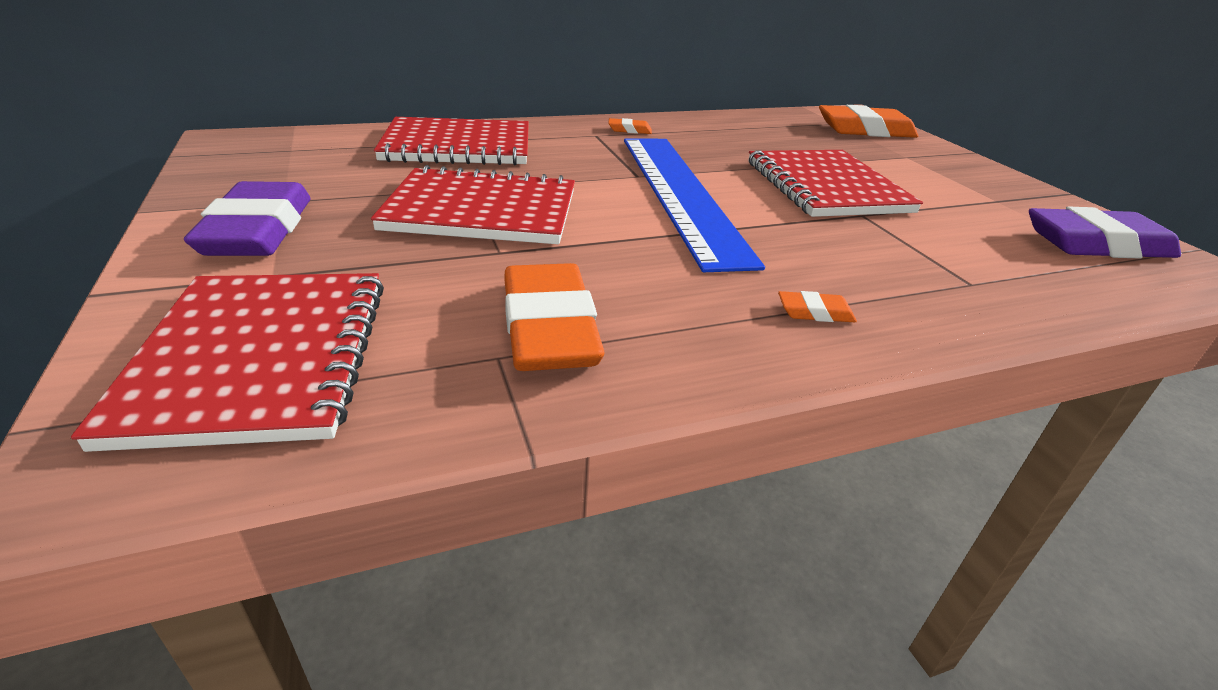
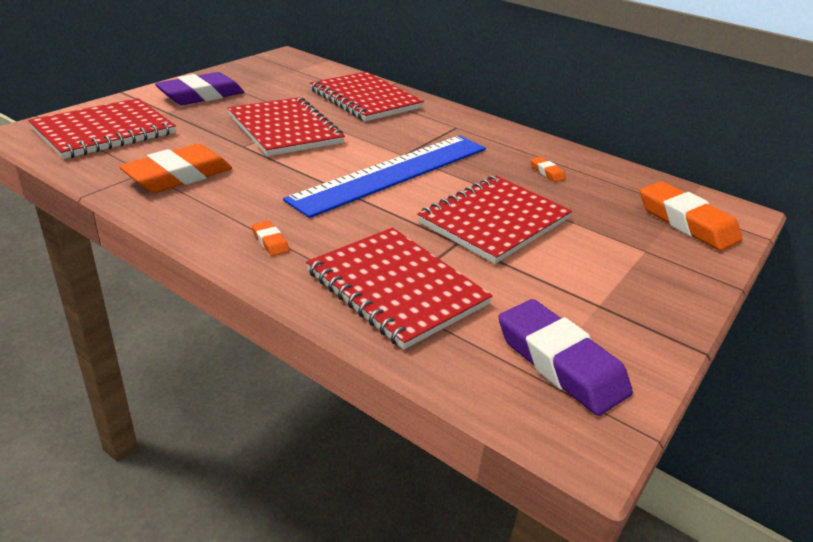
camera: 55 degrees right, 0 degrees up
(629, 130) = (486, 134): orange eraser -> orange eraser (547, 172)
(954, 271) = (396, 288): none -> red notebook

